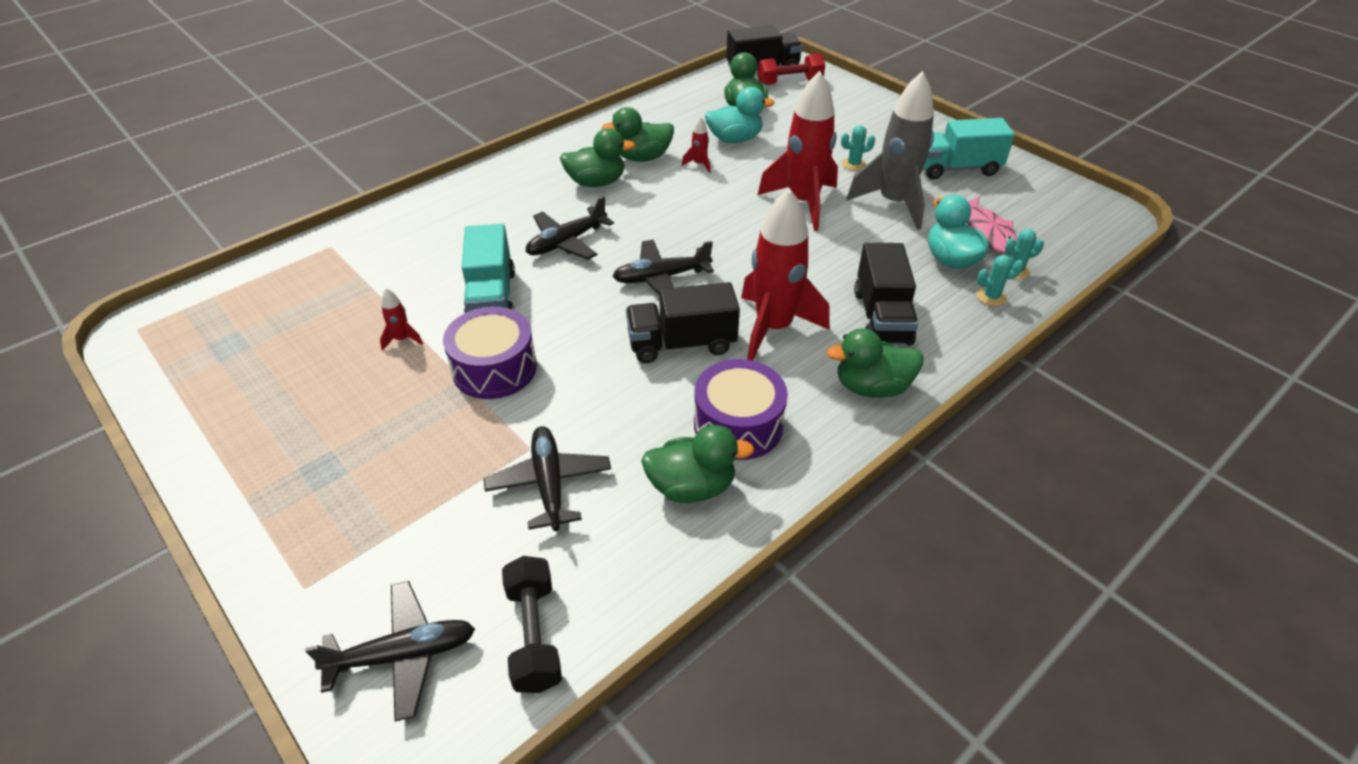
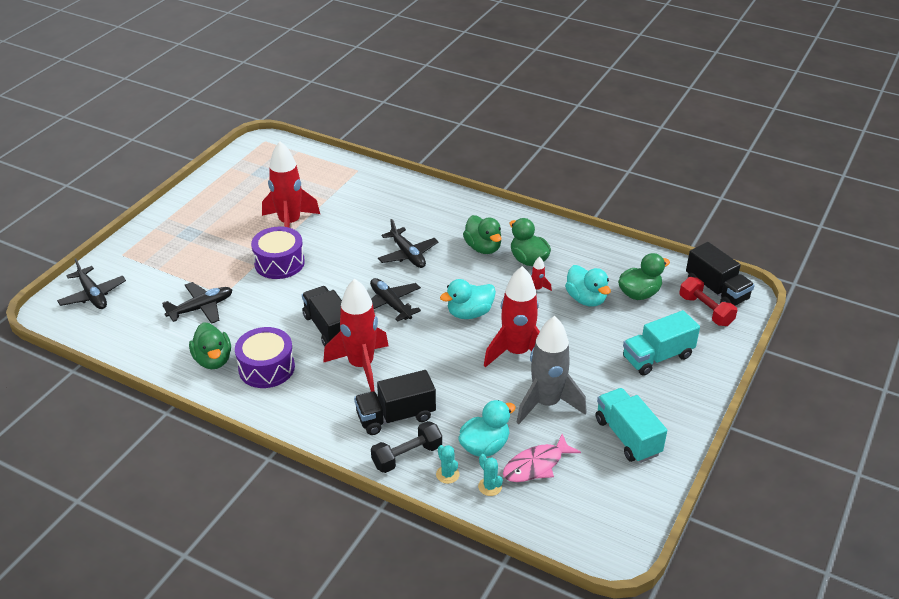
camera: 70 degrees right, 5 degrees down
(402, 339) = (290, 223): red rocket -> red rocket, size x2.48
(491, 297) = (339, 242): turquoise truck -> turquoise truck (657, 357)
(534, 635) = (109, 330): black dumbbell -> black dumbbell (407, 456)
(566, 242) = (408, 254): black plane -> black plane turned 150 degrees counterclockwise
(715, 220) = (469, 313): none -> turquoise duck
(854, 164) = (592, 372): turquoise cactus -> none
(872, 387) = (321, 421): green duck -> none

